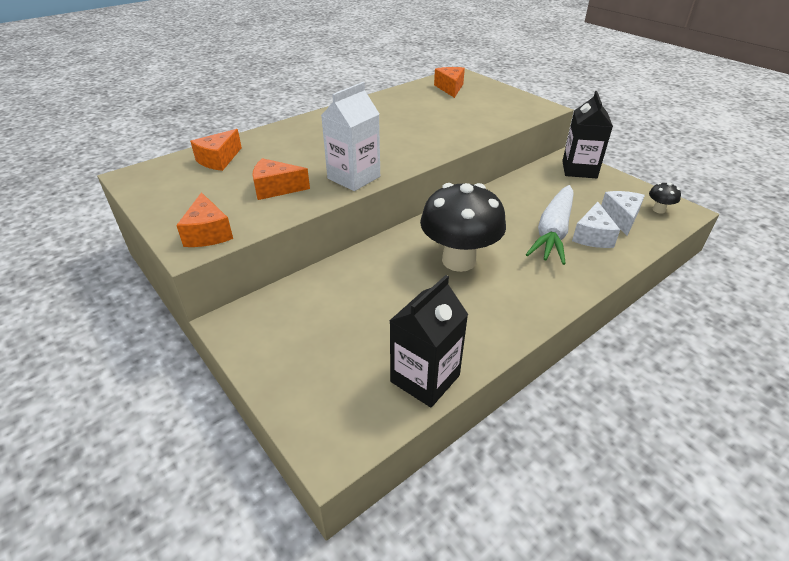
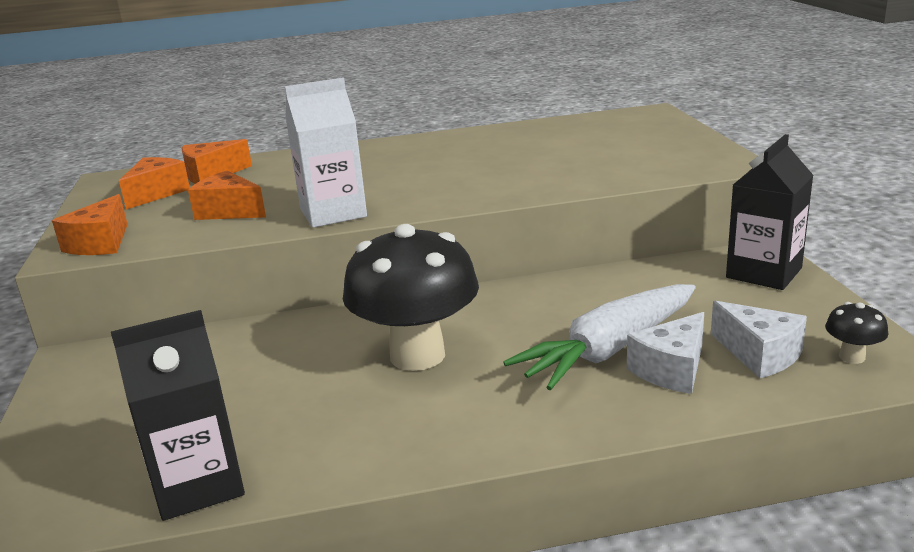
camera: 30 degrees right, 15 degrees down
(450, 88) = (611, 127): orange cheese -> orange cheese (156, 193)
(621, 218) = (759, 354): white cheese -> white cheese turned 105 degrees clockwise

